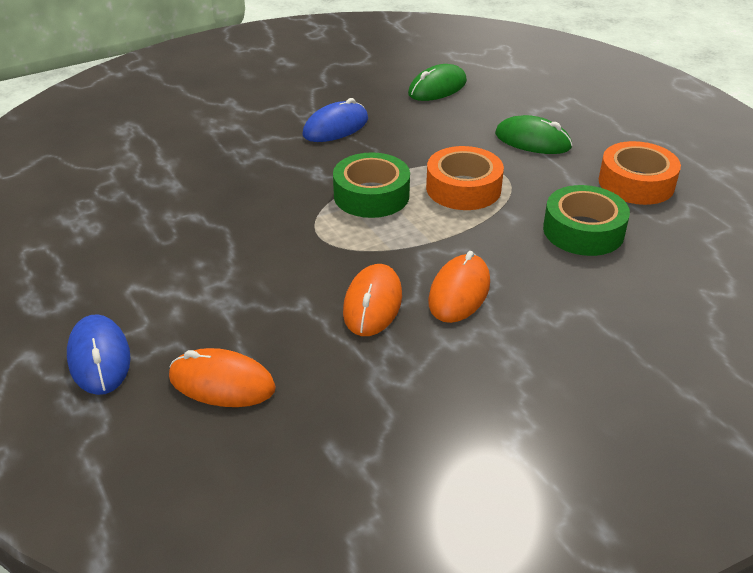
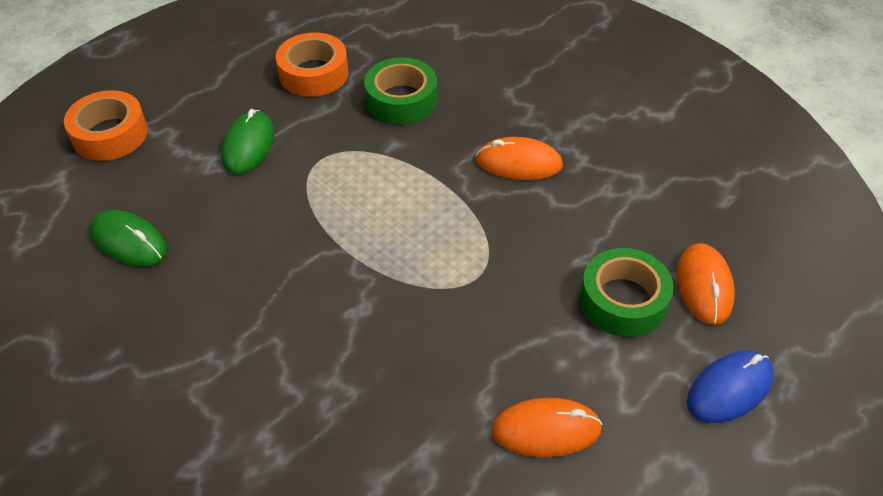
camera: 105 degrees left, 10 degrees up
(335, 127) = (248, 320): blue mouse -> none
(371, 195) = (391, 252): green tape -> green tape (623, 301)
(373, 304) = (559, 214): orange mouse -> orange mouse (546, 430)
(463, 188) = (356, 184): orange tape -> orange tape (110, 134)

